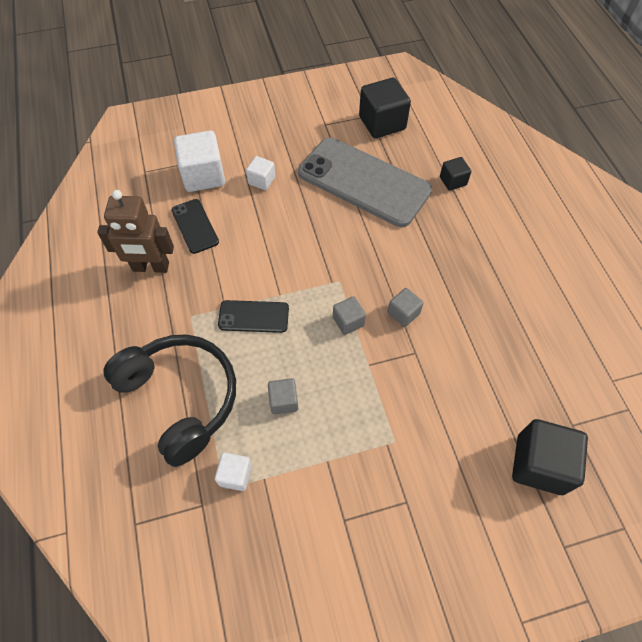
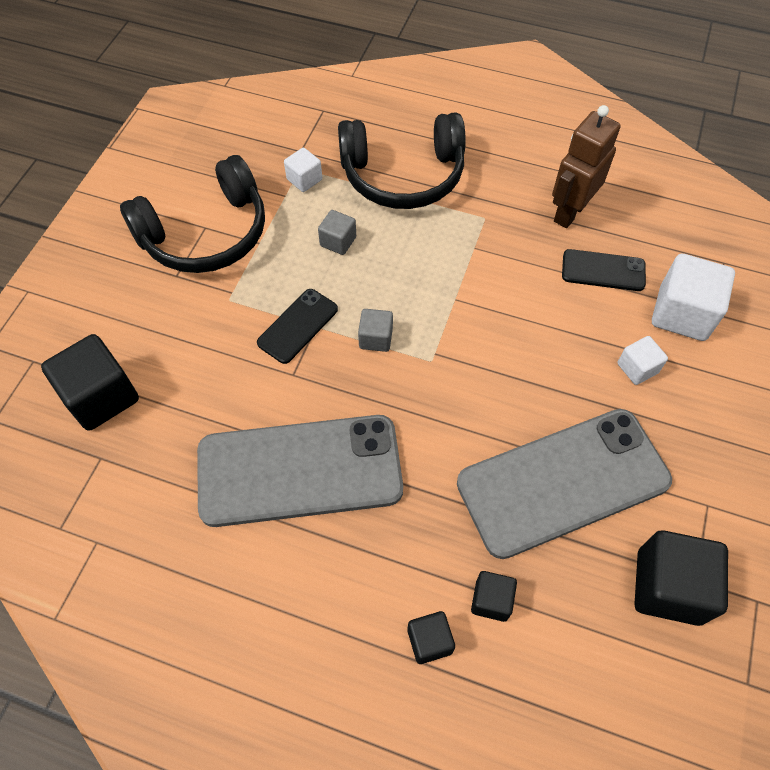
camera: 125 degrees right, 0 degrees up
(253, 316) = (445, 264): black phone -> black phone (298, 326)
(350, 513) = (206, 234): none -> black headphones
(403, 313) = (344, 394): grey cube -> none
(471, 304) = (299, 471): none -> grey phone
(495, 194) = (429, 641): none -> black cube

